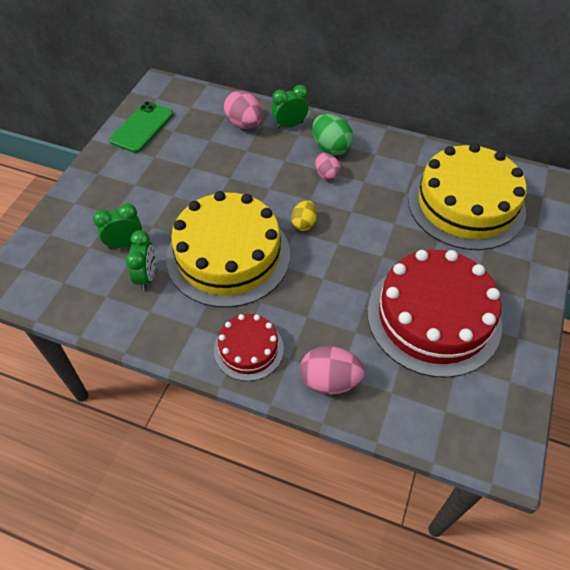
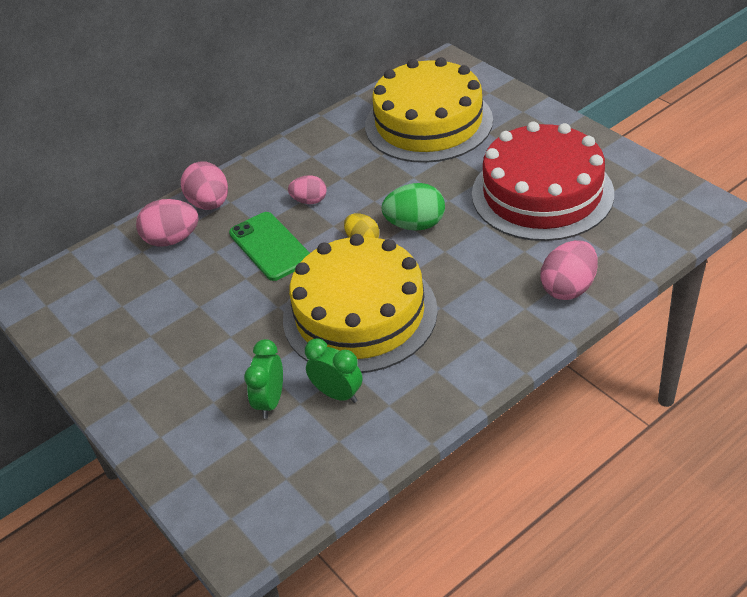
camera: 55 degrees left, 10 degrees down
(142, 127) = (86, 333): green phone -> green phone (270, 246)
(248, 349) = (494, 336): red cake -> none
(289, 125) = (209, 204): green clock -> pink egg
(331, 148) = (273, 184): green egg -> green egg (415, 225)

